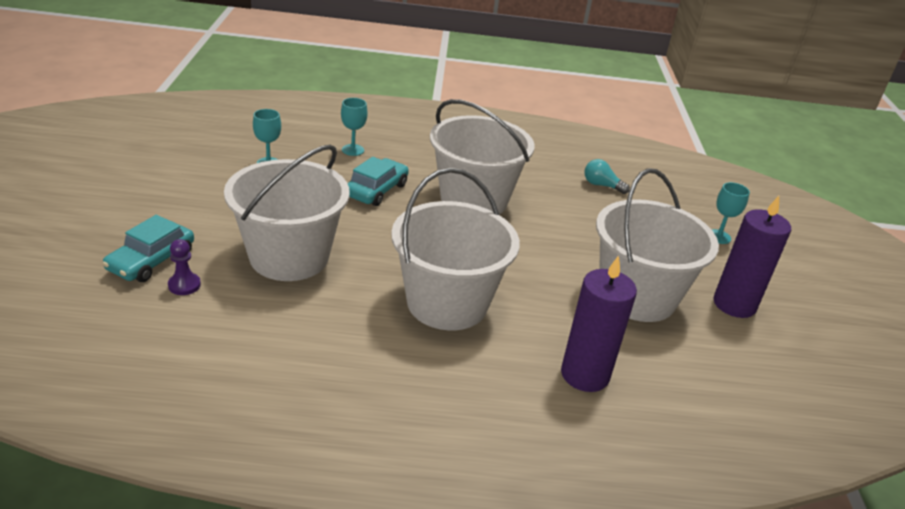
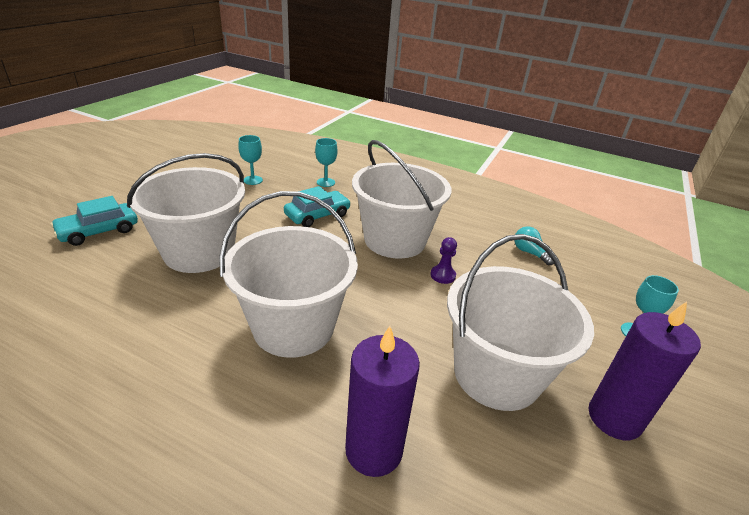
camera: 25 degrees right, 0 degrees up
(184, 285) = (100, 255): purple pawn -> purple pawn (442, 275)

